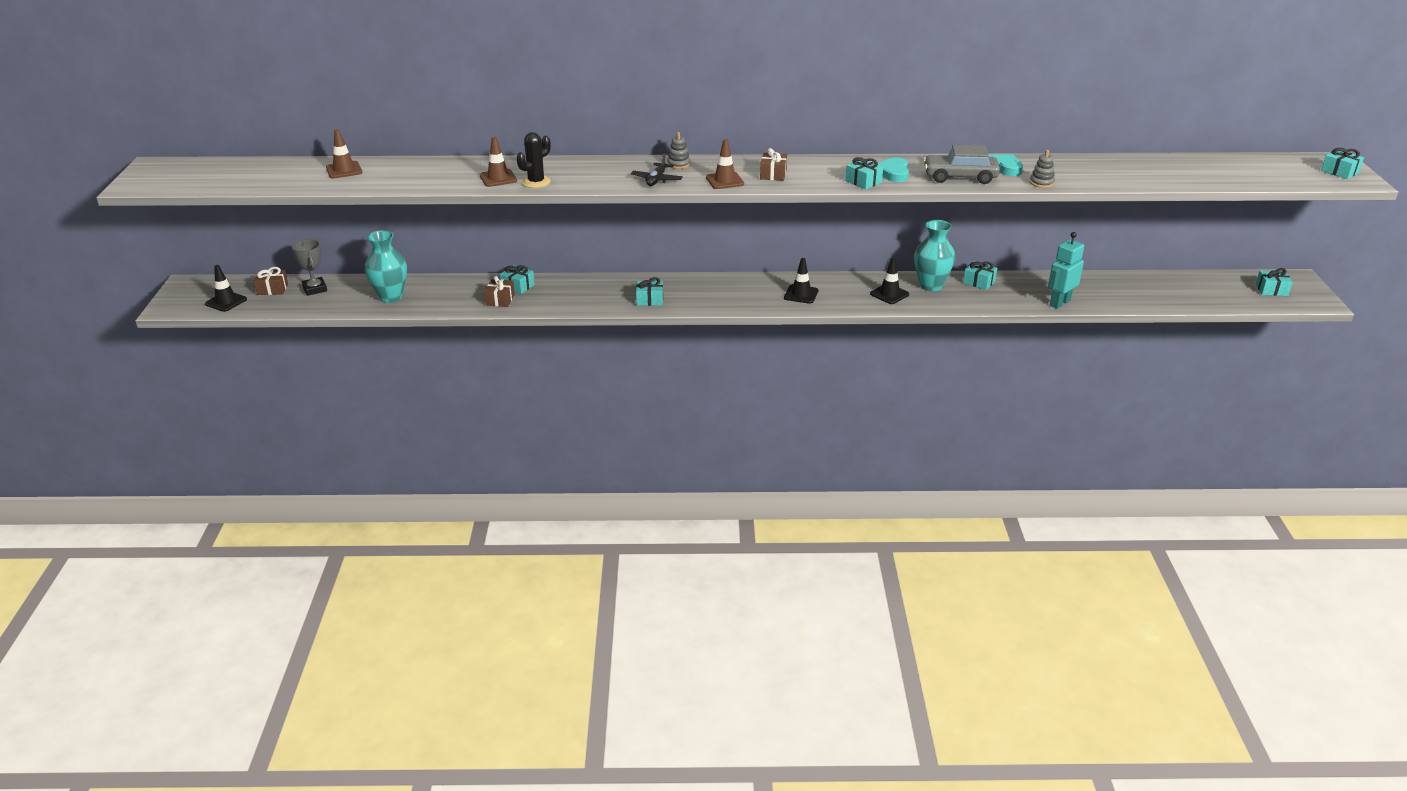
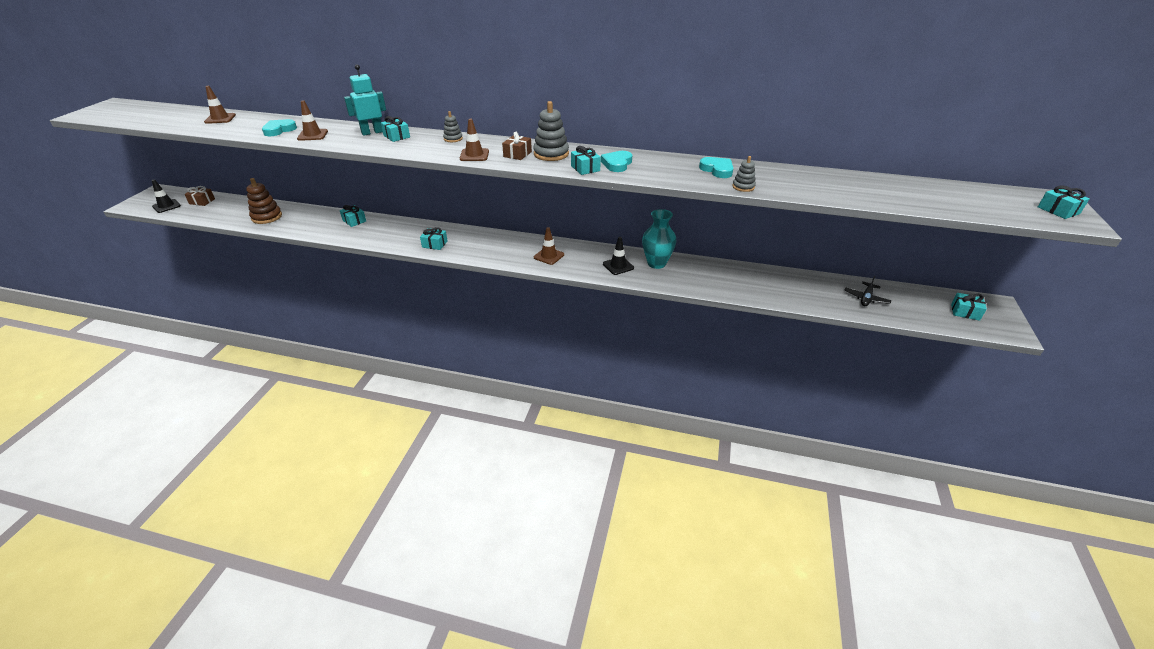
camera: 15 degrees right, 5 degrees up
(315, 289) = (227, 205): grey trophy -> none
(390, 297) = (267, 217): turquoise vase -> brown stacking toy
(445, 177) = (279, 130): none -> turquoise heart
(500, 300) = (334, 229): brown gift -> none
(536, 182) = (335, 141): black cactus -> none
(657, 180) = (423, 149): black plane -> black plane (866, 298)
(801, 294) = (549, 256): black traffic cone -> brown traffic cone
(811, 170) = (551, 154): none -> grey stacking toy
(960, 177) = (672, 174): grey car -> none
(979, 282) = (698, 266): turquoise gift -> turquoise gift (396, 136)
(1059, 303) = (757, 295): turquoise robot -> turquoise robot (372, 132)

